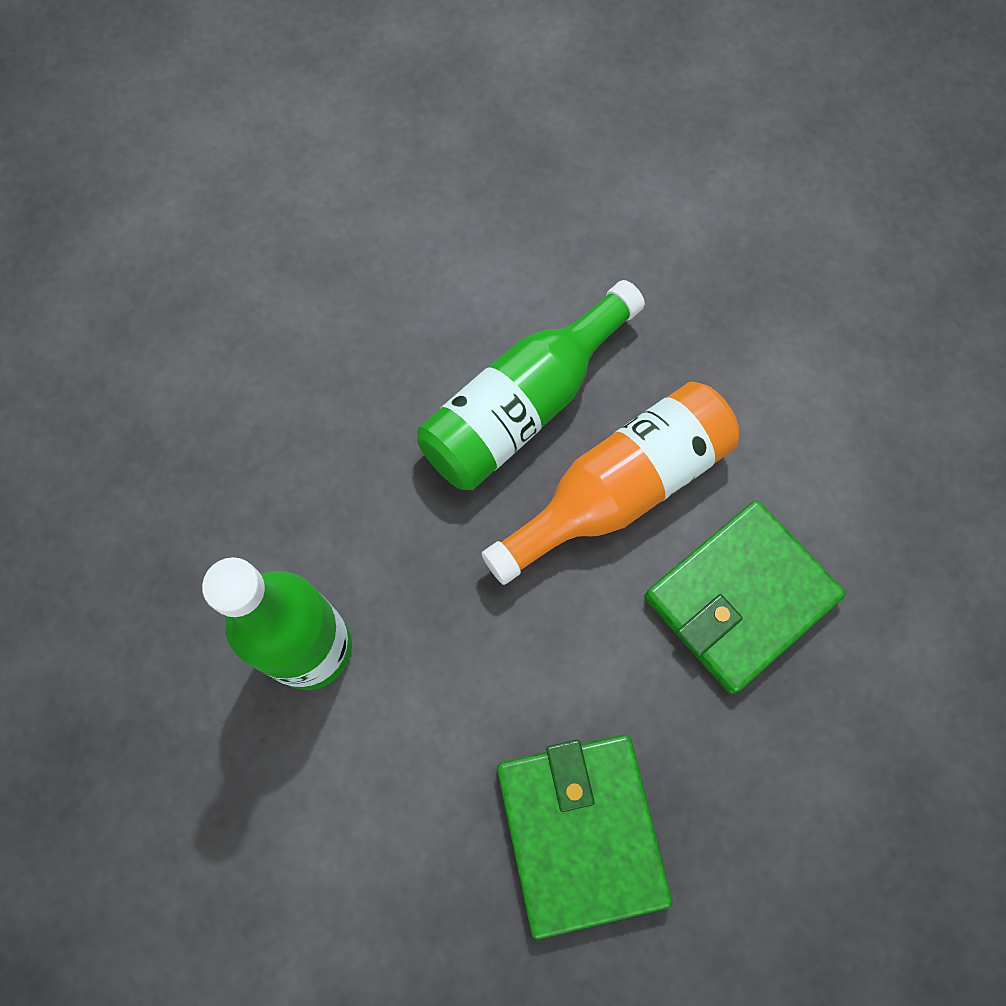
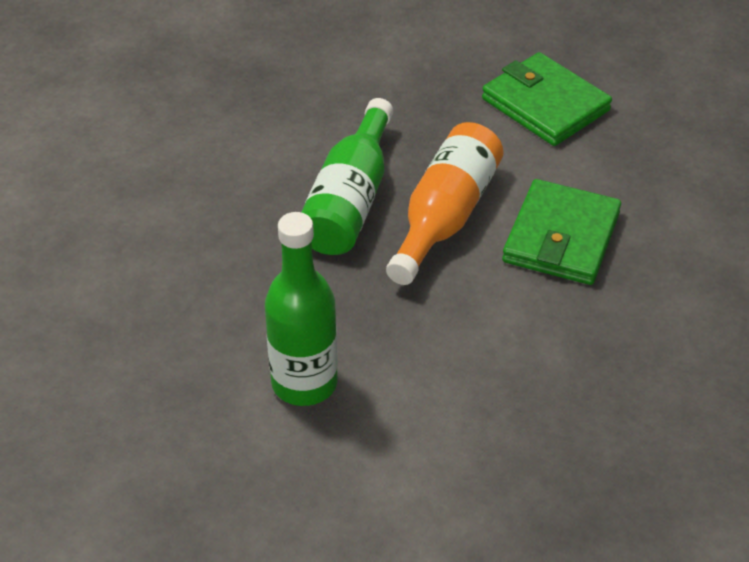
camera: 30 degrees left, 25 degrees down
(581, 832) = (554, 394): green wallet -> green wallet (545, 104)

